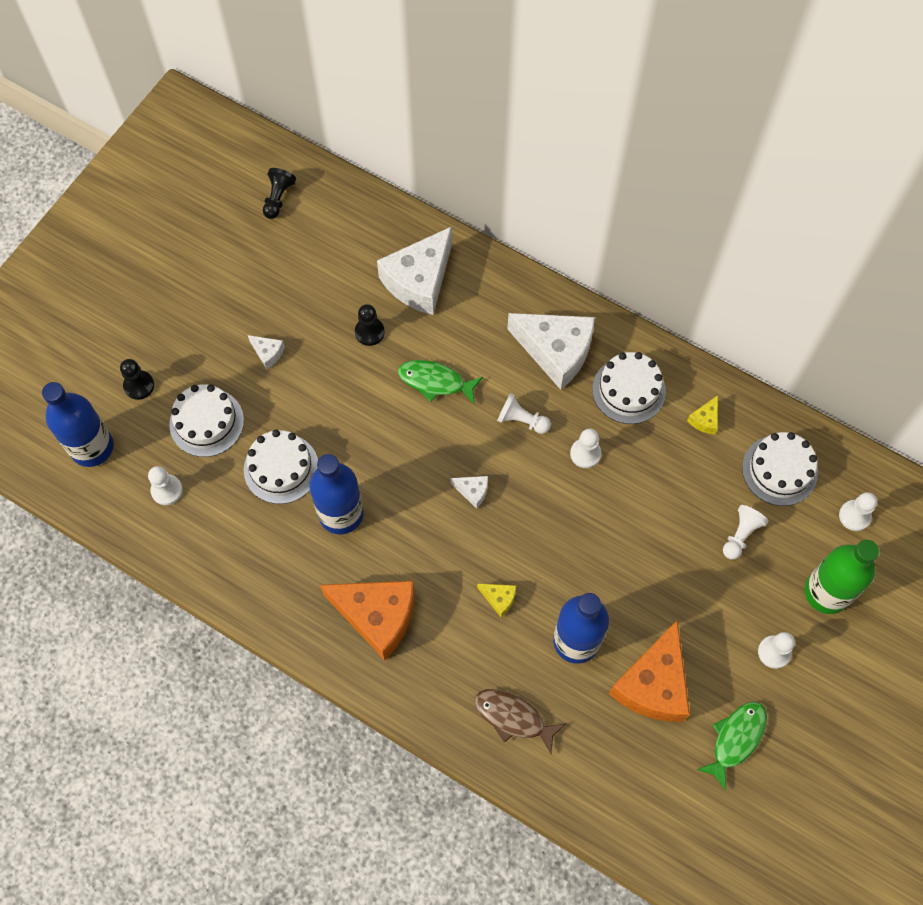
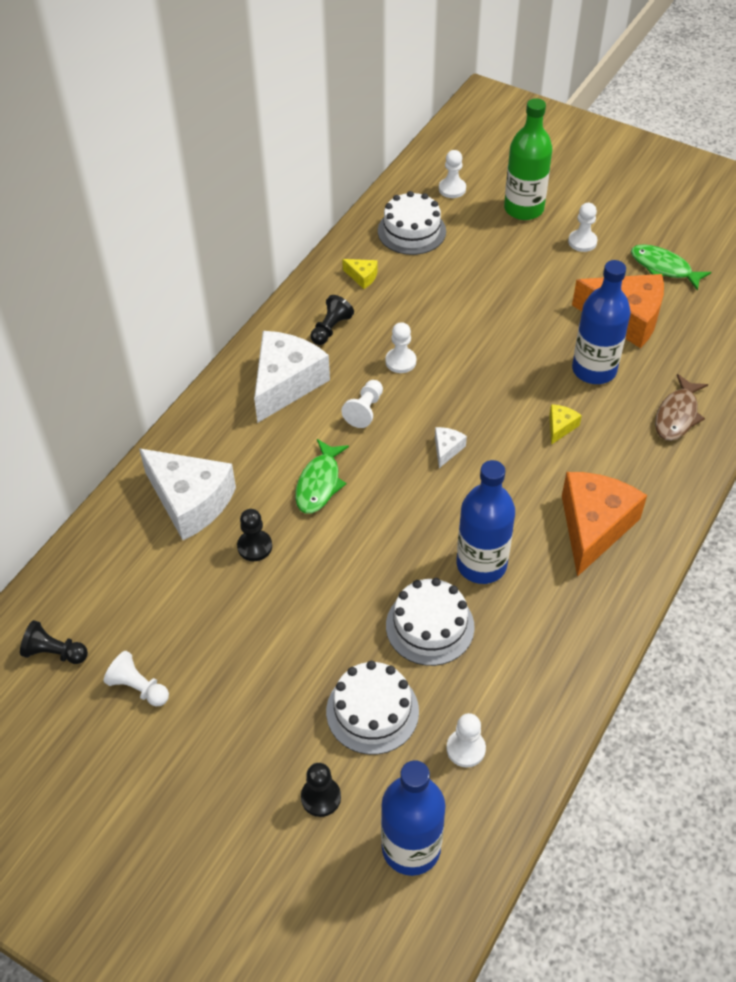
camera: 90 degrees left, 15 degrees down
(268, 353) = (278, 650): white cheese -> none
(628, 390) = (331, 329): white cake -> black pawn
(740, 535) = (476, 258): white pawn -> white pawn (138, 687)

